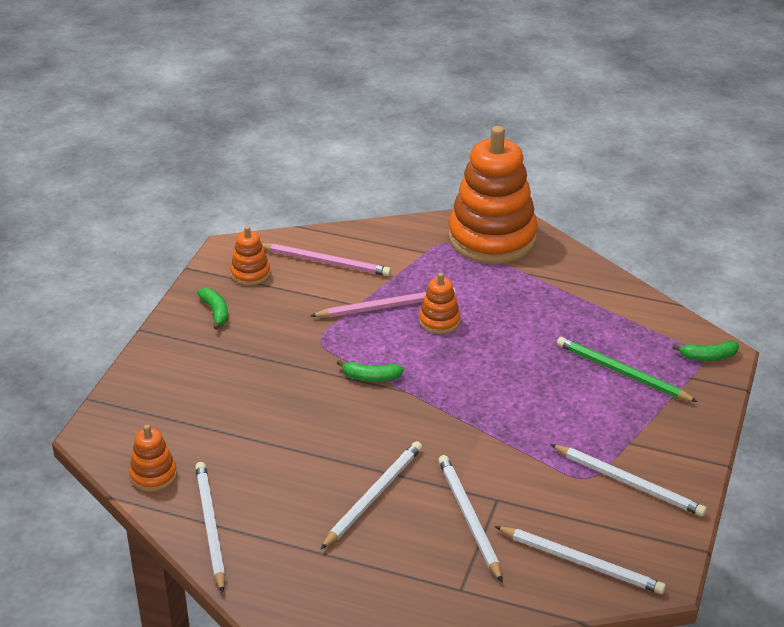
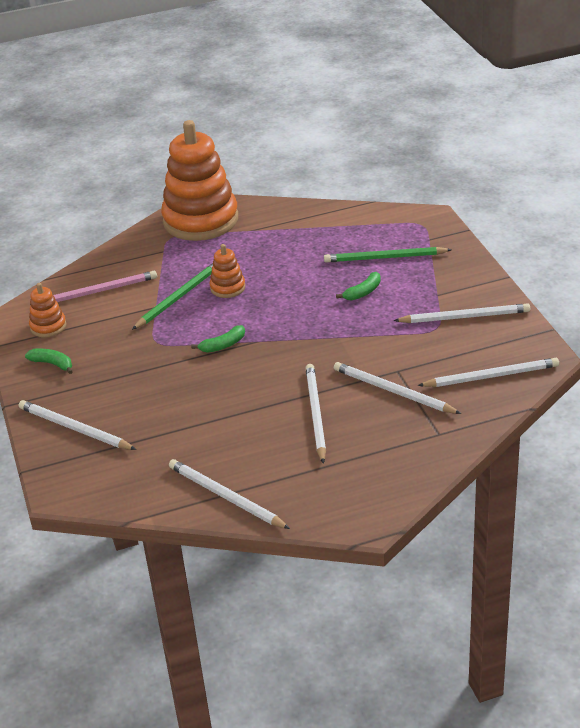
camera: 35 degrees left, 0 degrees up
(153, 475) = (141, 490): orange stacking toy -> none
(166, 383) = (74, 428): none -> white pencil
(386, 306) = (178, 297): pink pencil -> green pencil
(708, 357) = (425, 222): green banana -> green banana (363, 292)

